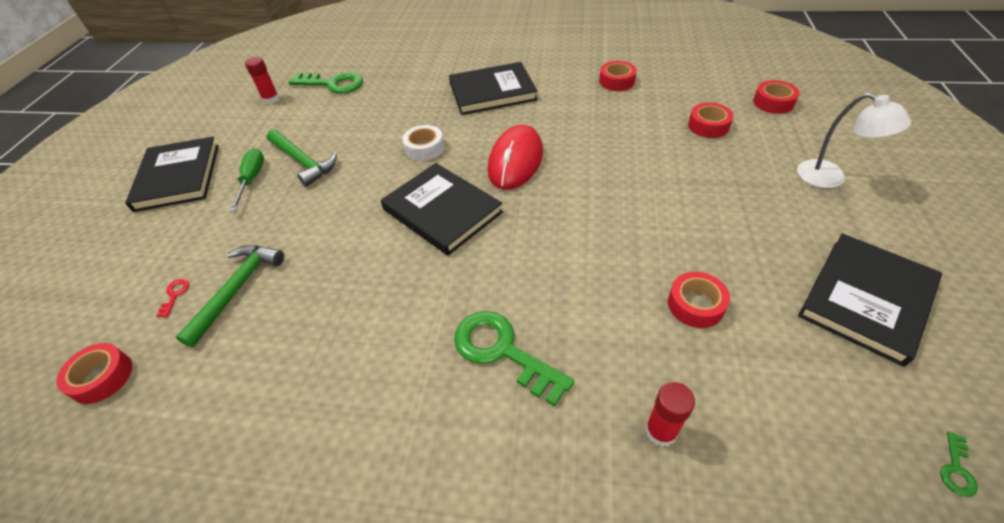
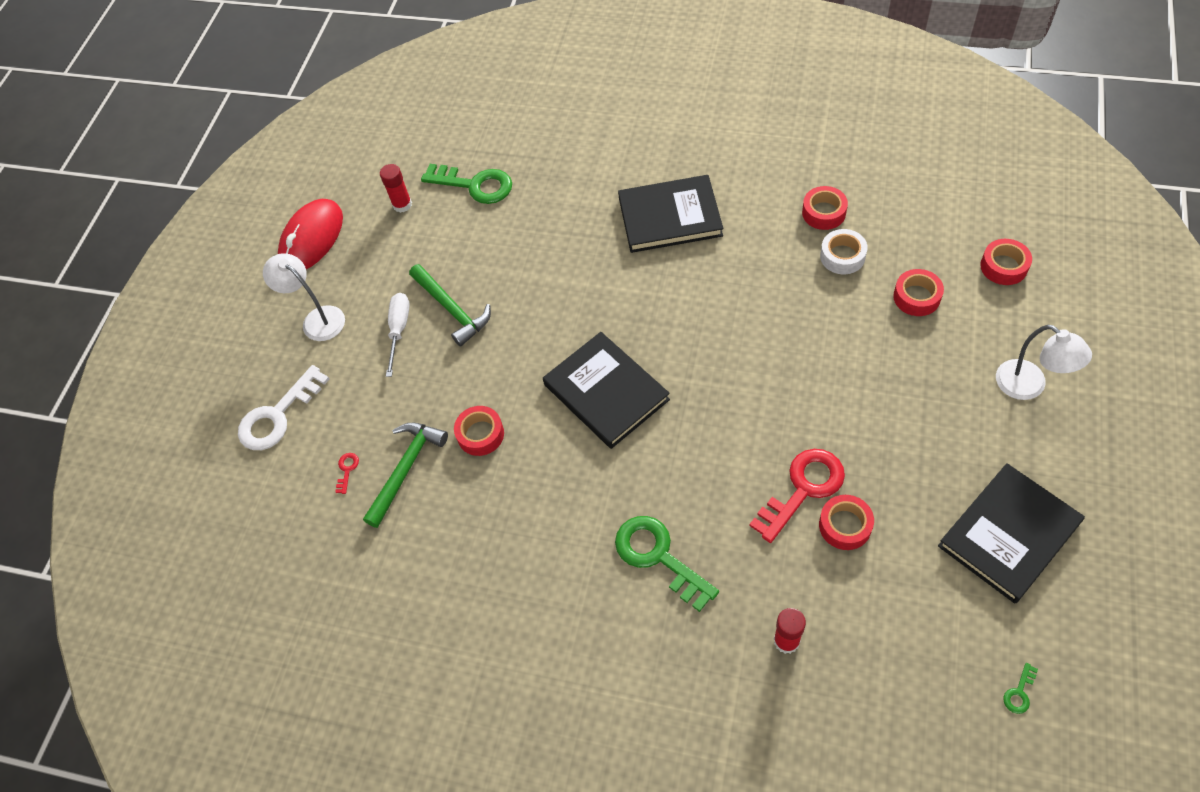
camera: 10 degrees right, 10 degrees up
(102, 377) = (301, 549): red tape -> red tape (480, 434)
(117, 253) = (278, 415): none -> white key
(178, 177) = (317, 319): black book -> white lamp
(252, 179) = (399, 330): green screwdriver -> white screwdriver
(424, 148) = (587, 301): white tape -> white tape (842, 256)
(515, 161) = (689, 330): red mouse -> red mouse (312, 238)
(644, 275) = (803, 489): none -> red key

